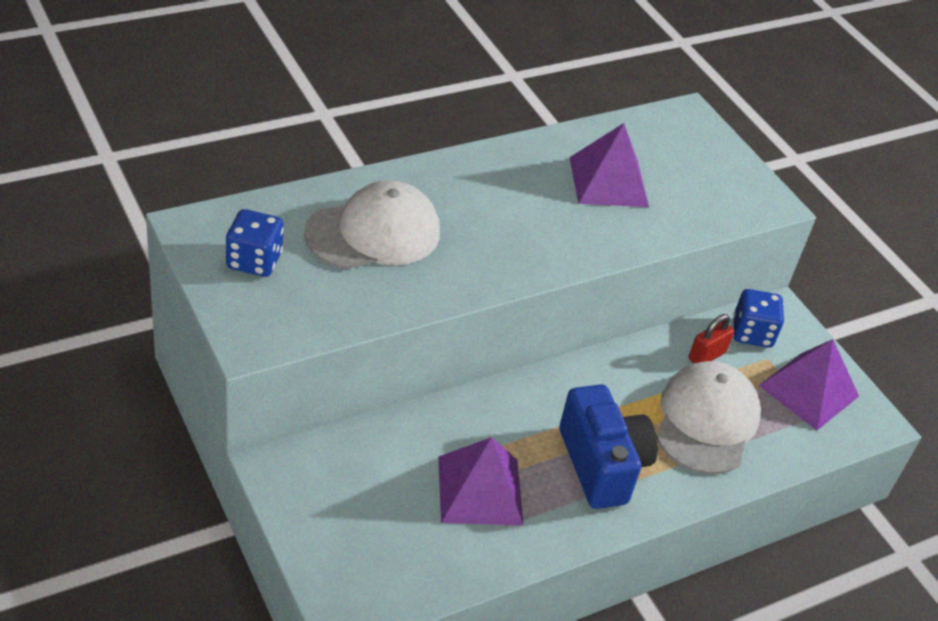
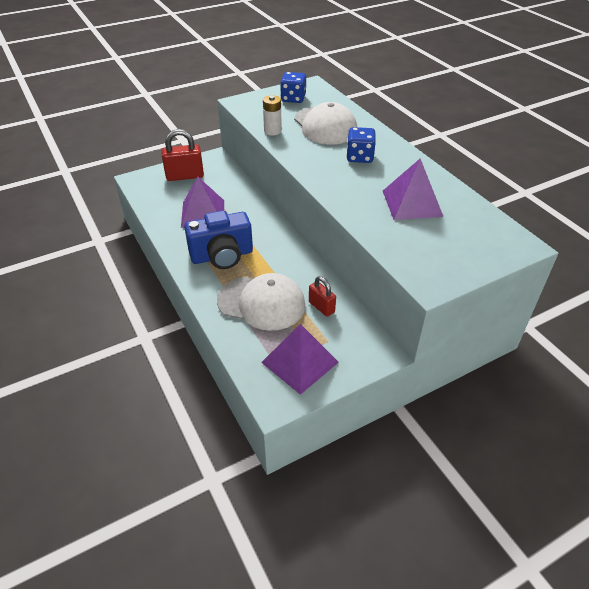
camera: 95 degrees right, 0 degrees up
(344, 520) = (185, 176): none -> red padlock
(385, 303) = (272, 131): none -> white battery
(752, 333) = (351, 334): blue dice -> blue dice (359, 157)

